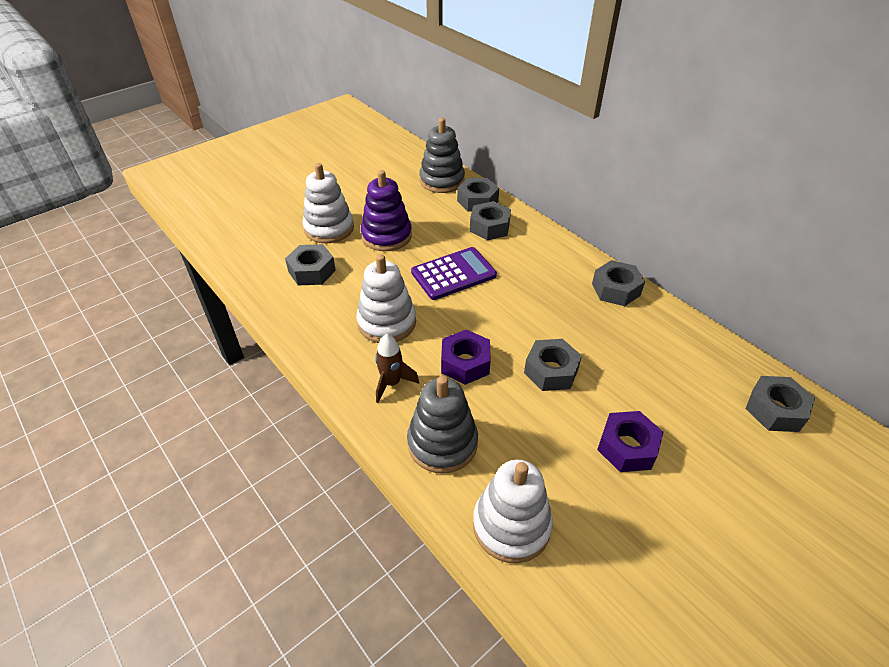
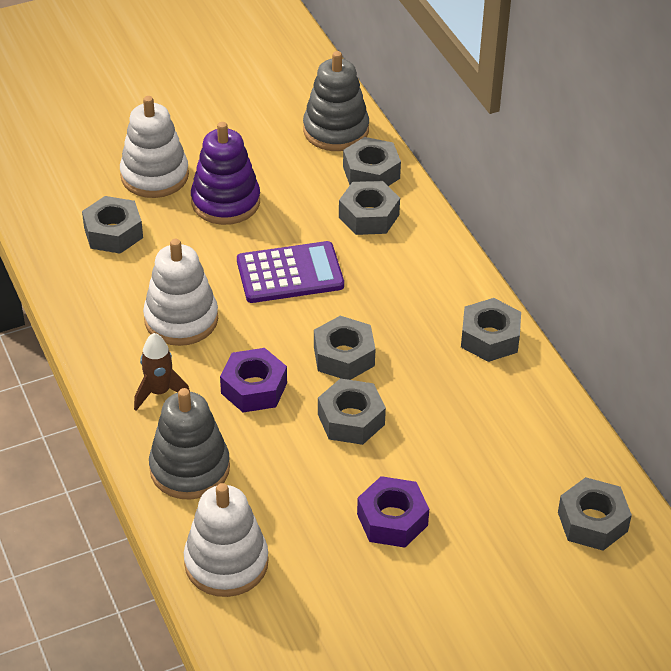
camera: 15 degrees right, 0 degrees up
(521, 324) = (344, 356): none -> grey nut

